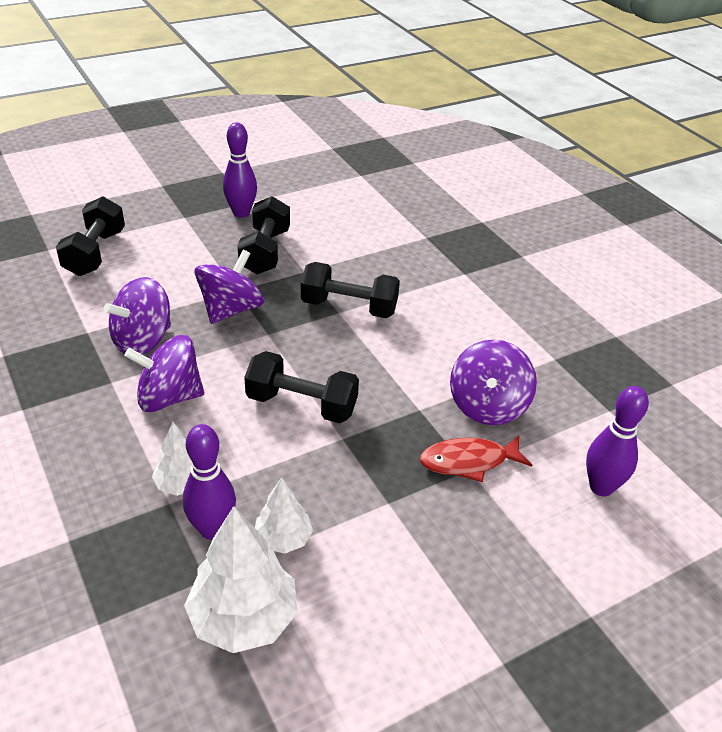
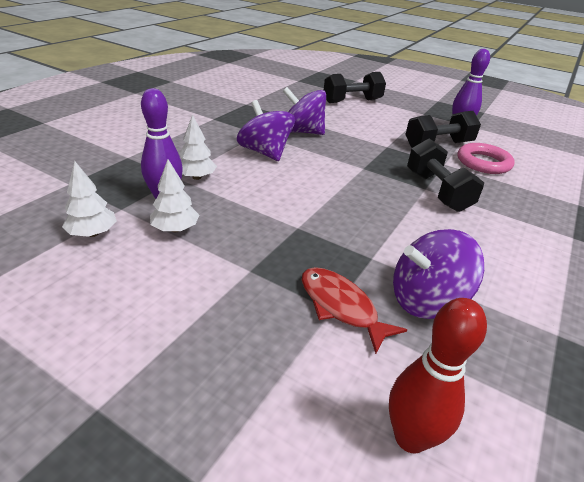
camera: 60 degrees right, 5 degrees down
(231, 310) = (366, 149): purple spinning top -> none
(243, 618) = (93, 233): white tree -> white tree, size x0.58
(301, 404) = (312, 200): black dumbbell -> none
(323, 244) = (483, 163): none -> pink ring
(601, 487) = (410, 437): purple bowling pin -> red bowling pin

